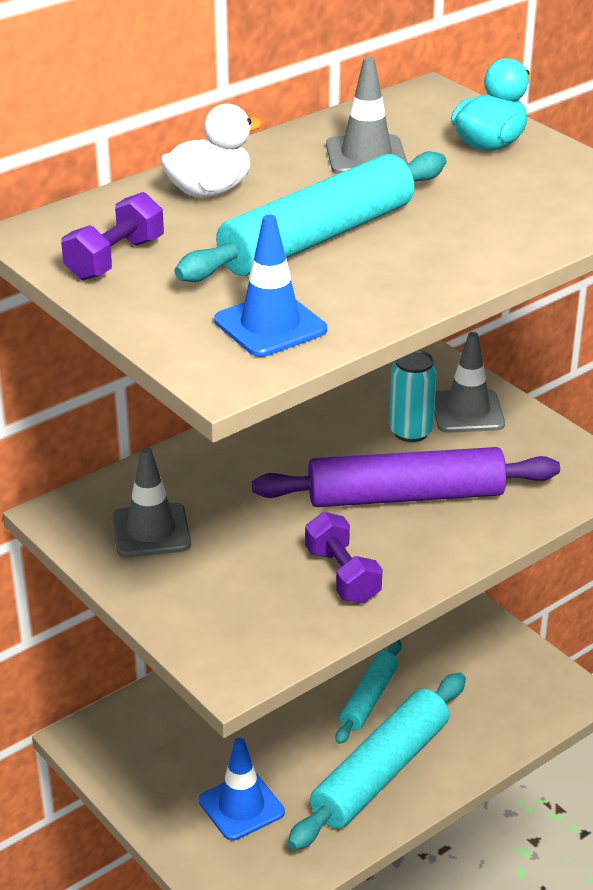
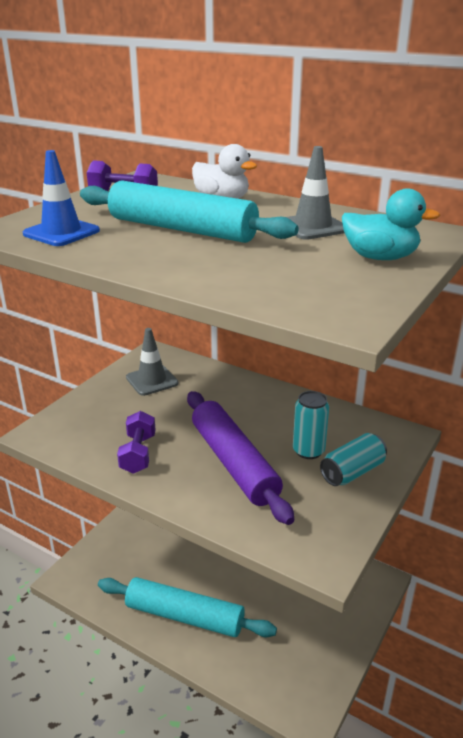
camera: 70 degrees right, 5 degrees down
(241, 806) = (135, 558): blue traffic cone -> none
(342, 576) = (138, 454): purple dumbbell -> purple dumbbell turned 45 degrees counterclockwise
(369, 698) = (245, 593): turquoise rolling pin -> none
(467, 412) = (352, 472): grey traffic cone -> turquoise can

